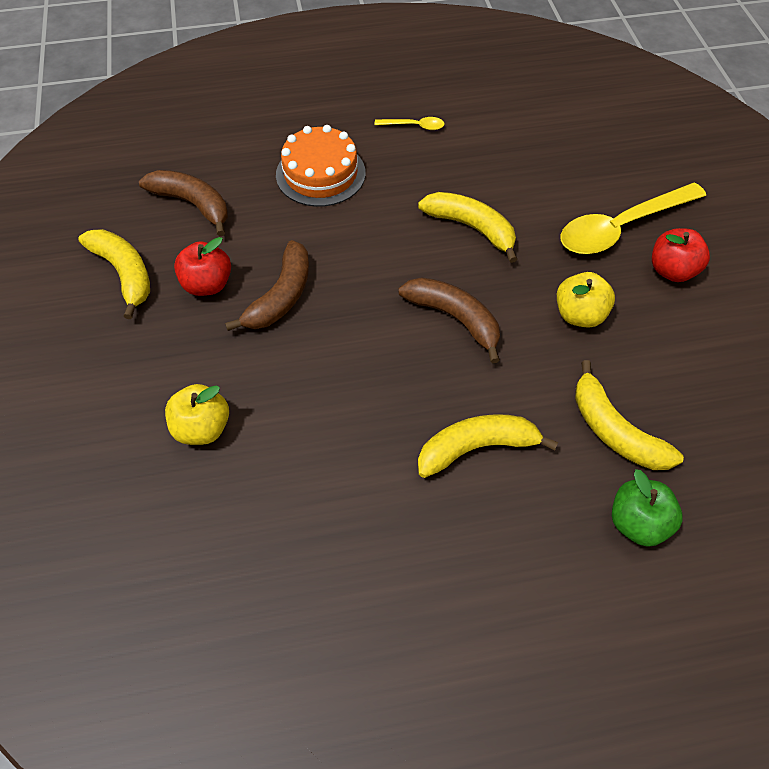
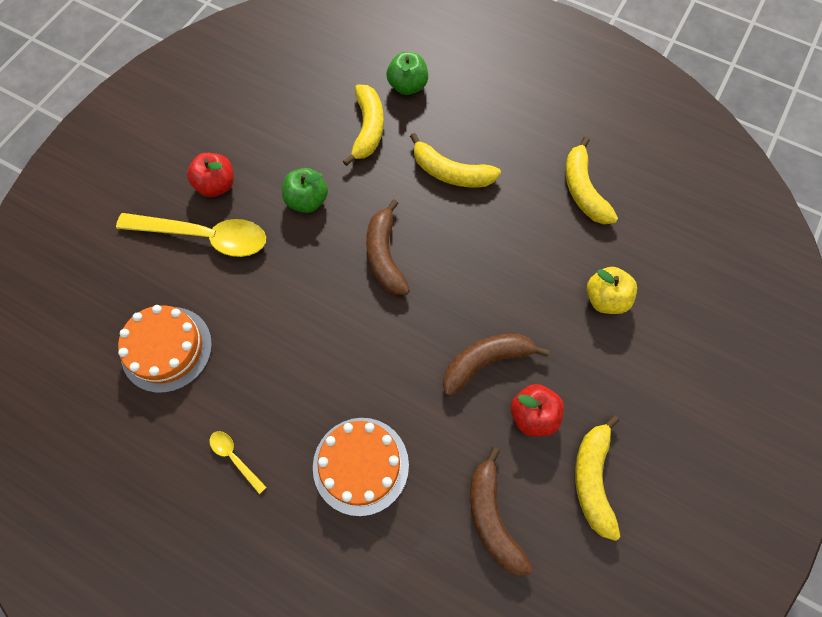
camera: 140 degrees left, 10 degrees up
(472, 228) = (301, 315): yellow banana -> yellow banana (583, 190)
(541, 147) = (166, 349): none -> orange cake
(579, 315) = (307, 201): yellow apple -> green apple

